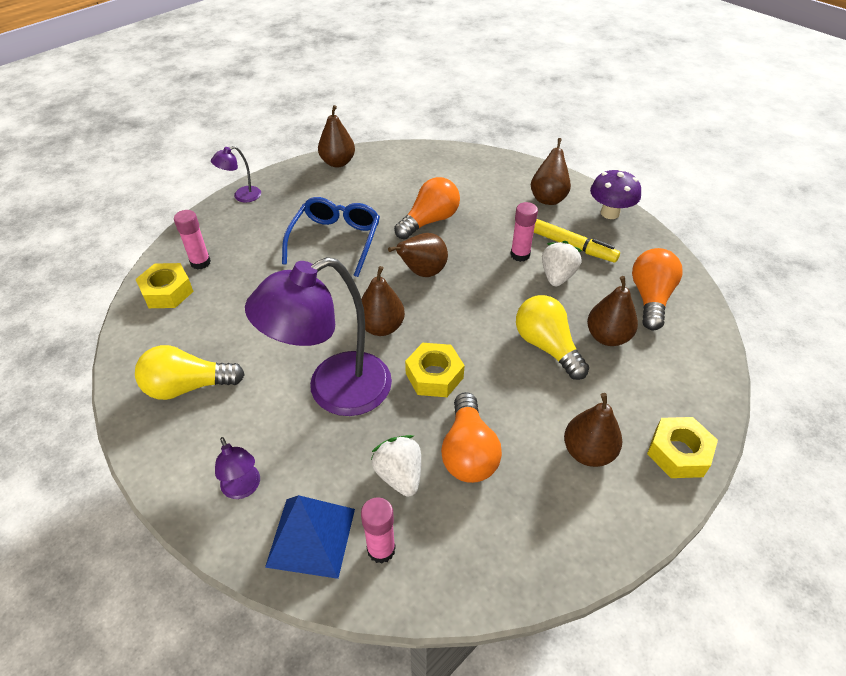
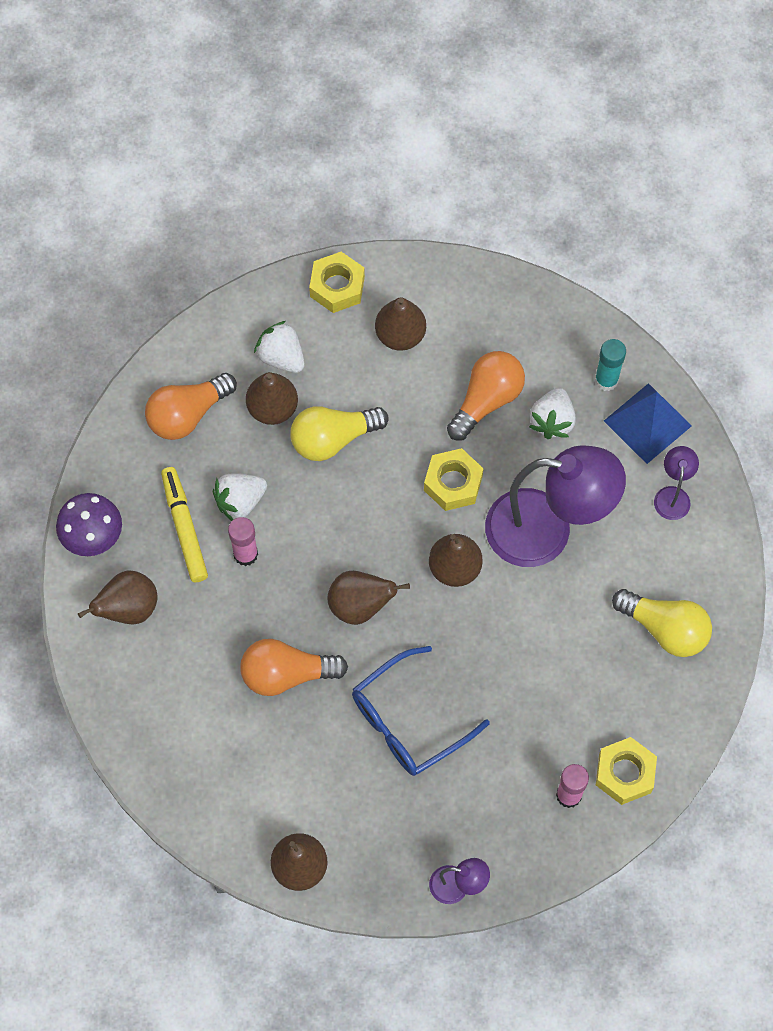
camera: 140 degrees left, 20 degrees up
(381, 549) = (606, 380): pink glue stick -> turquoise glue stick
(547, 346) = (333, 439): yellow light bulb -> yellow light bulb turned 60 degrees clockwise
(646, 372) = (281, 357): none -> white strawberry

